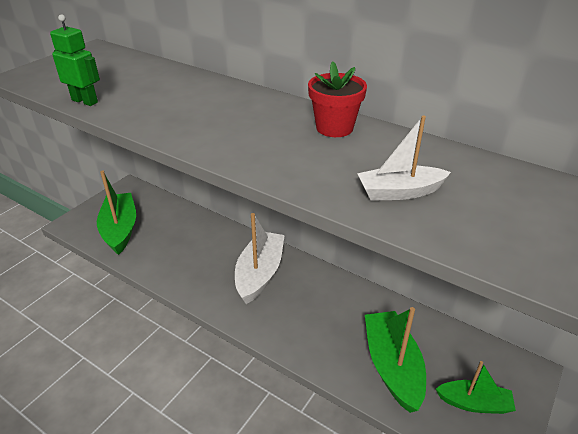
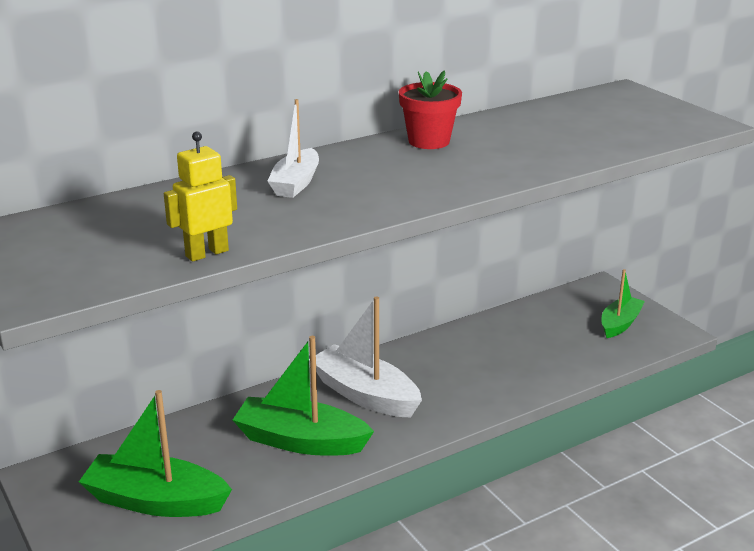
camera: 65 degrees left, 10 degrees down
(85, 101) = (206, 253): green robot -> yellow robot
(392, 366) = (558, 350): green boat -> green boat (300, 441)
(399, 192) = (562, 143): white boat -> white boat (296, 183)

